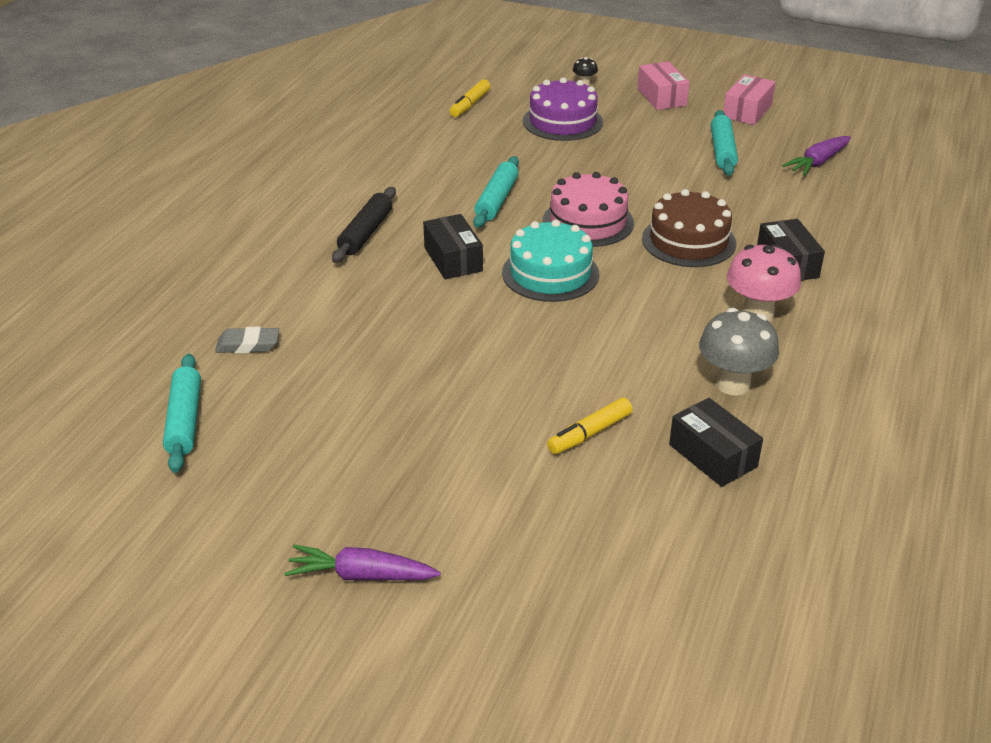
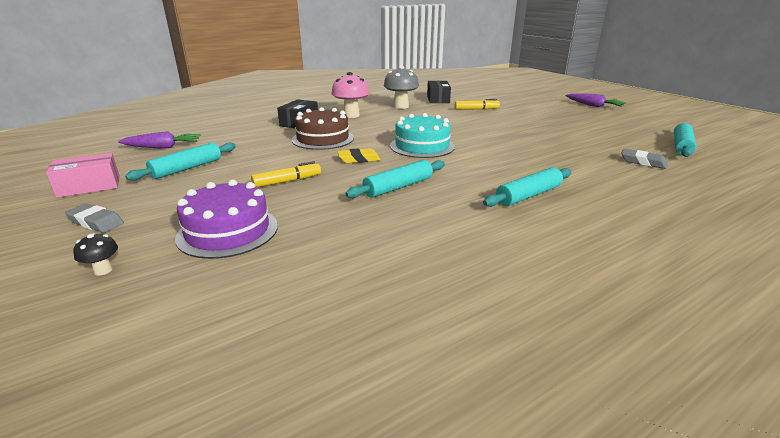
camera: 145 degrees left, 10 degrees down
(365, 233) = (528, 195): black rolling pin -> turquoise rolling pin
(453, 259) = (474, 165): black box -> none
(470, 104) = (270, 296): yellow marker -> yellow marker (287, 181)
(588, 222) = (359, 159): pink cake -> yellow eraser
(661, 97) = (96, 222): pink box -> grey eraser

